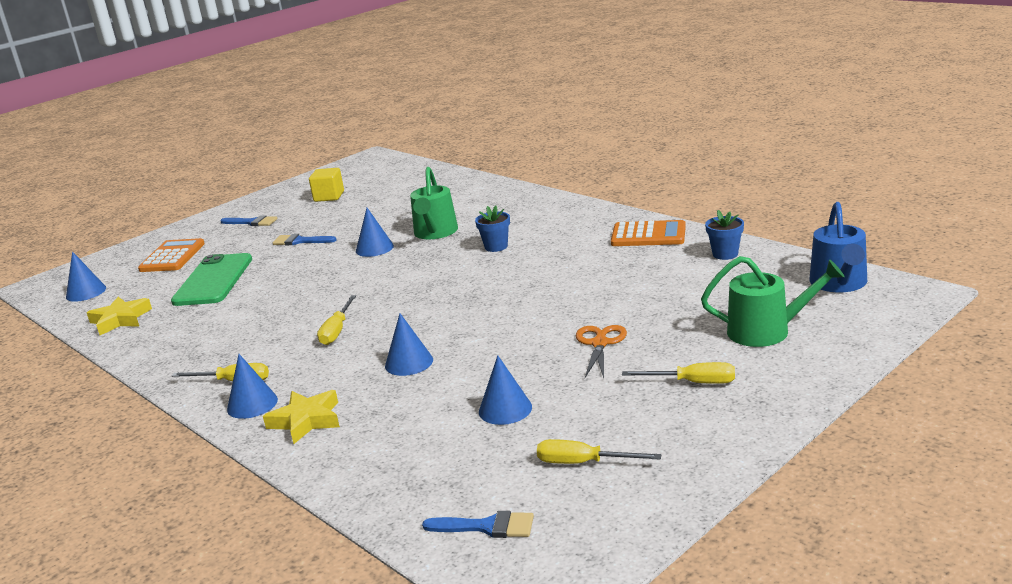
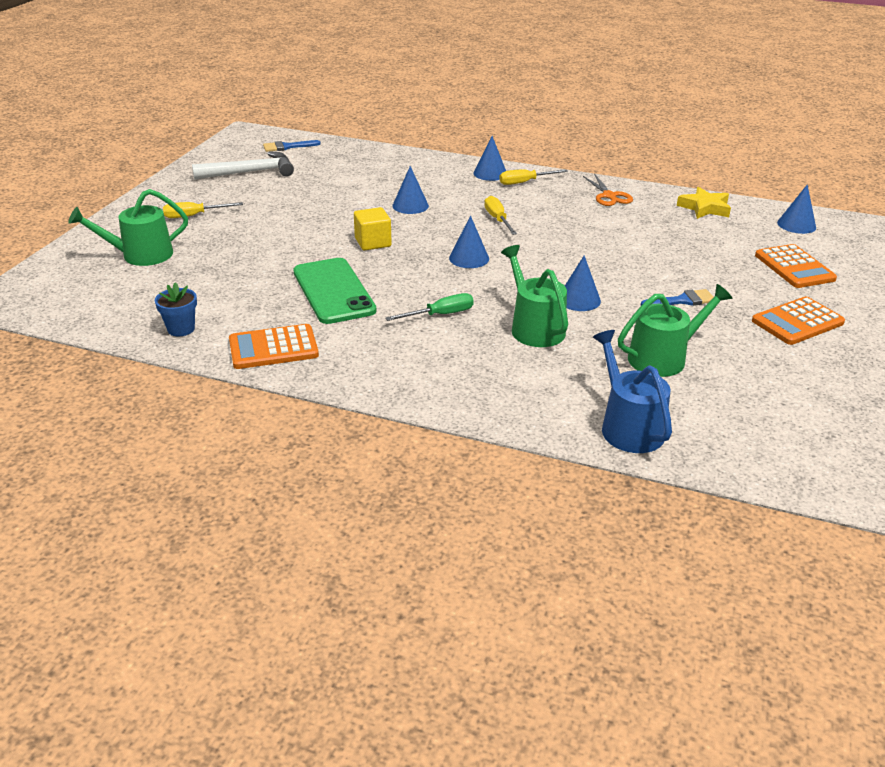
camera: 150 degrees right, 10 degrees up
(213, 280) = (692, 248): green phone -> green phone (333, 291)
(252, 222) = (797, 322): blue brush -> orange calculator
(306, 421) = (440, 170): yellow star -> none
(329, 196) = (773, 378): yellow cube -> yellow cube (373, 242)
(375, 210) = (663, 358): none -> green watering can
(496, 247) = (440, 315): blue flower pot -> green screwdriver
(505, 409) = (315, 189): blue cone -> blue cone (469, 258)
(583, 463) = (250, 172): yellow screwdriver -> white hammer
(600, 343) = (272, 233): orange scissors -> orange scissors (609, 196)
(839, 283) = (69, 305): blue watering can -> blue watering can (628, 427)

